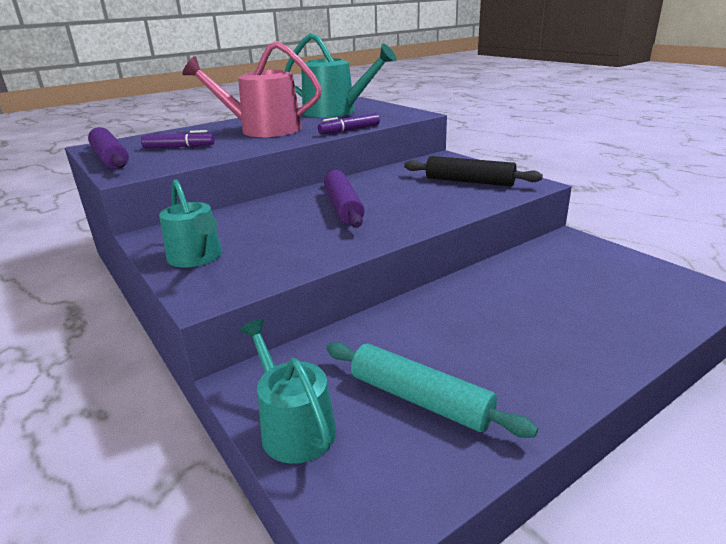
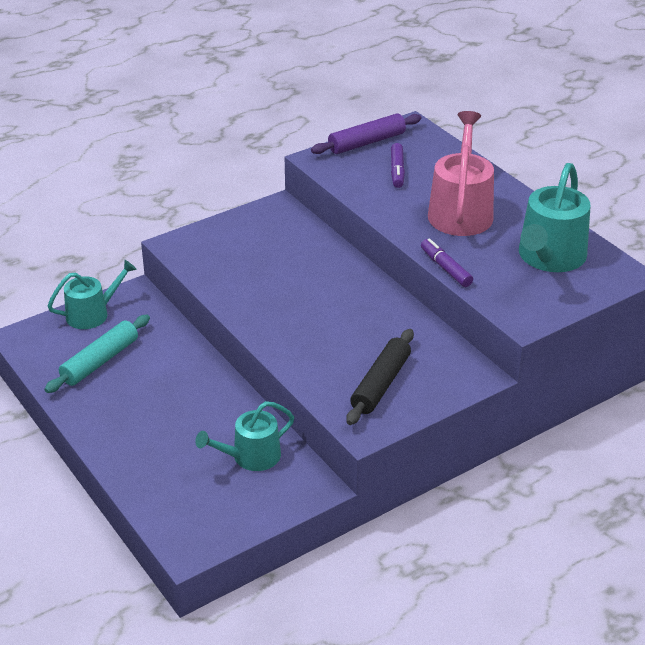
camera: 90 degrees right, 10 degrees up
(197, 257) = (233, 233): turquoise watering can -> turquoise watering can (251, 457)
(343, 207) = (321, 298): purple rolling pin -> none

